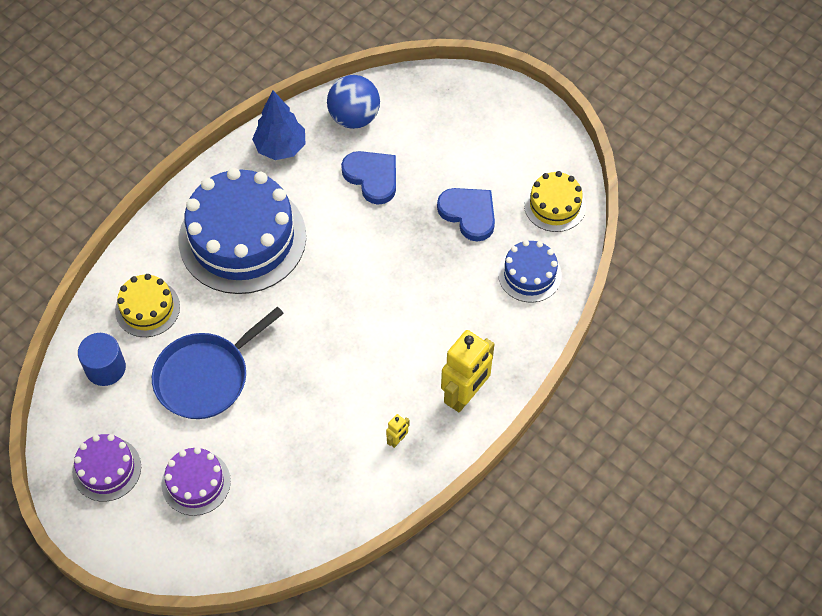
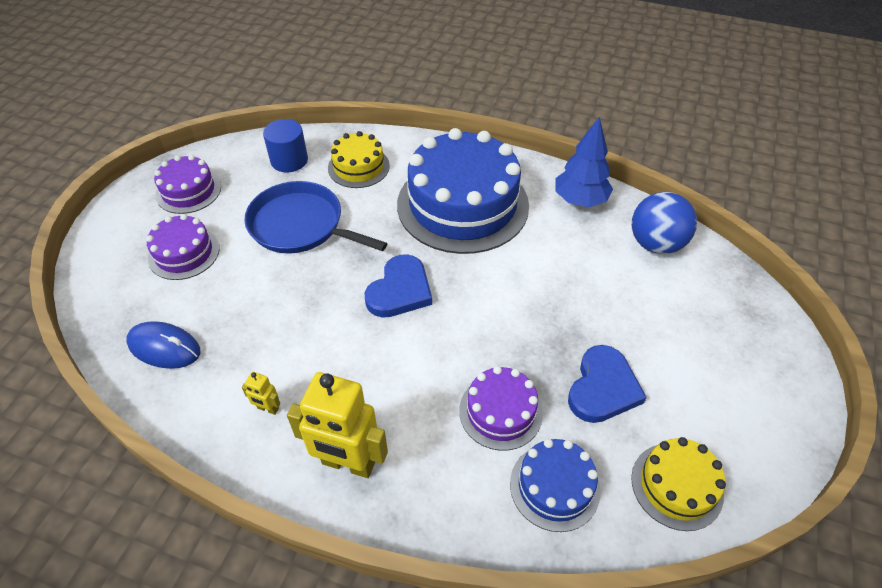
camera: 70 degrees right, 10 degrees down
(304, 510) = (164, 347): none -> blue mouse
(372, 177) = (593, 281): blue heart -> blue heart (400, 290)
(462, 285) = (500, 411): none -> purple cake

